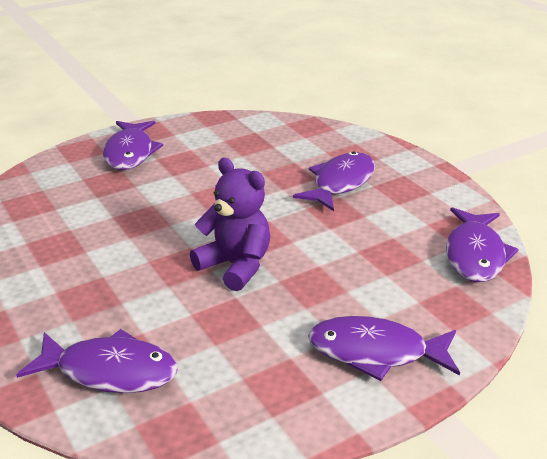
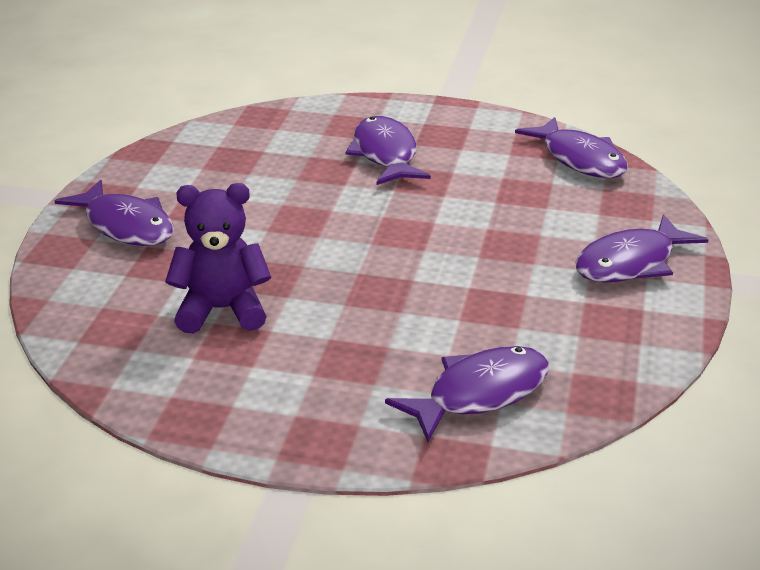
camera: 45 degrees left, 0 degrees up
(235, 266) = (425, 265): purple teddy bear -> purple teddy bear (222, 310)

